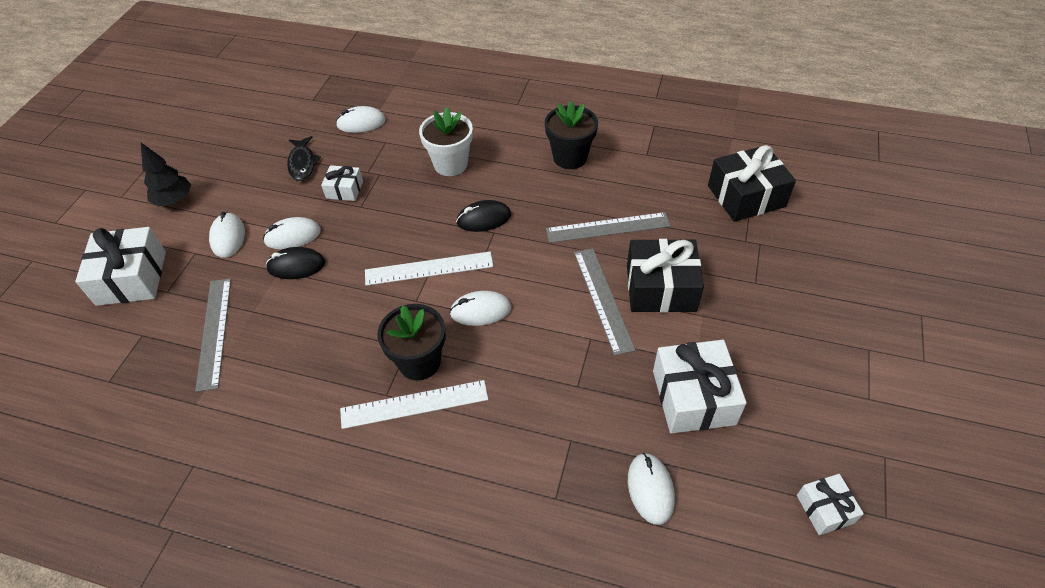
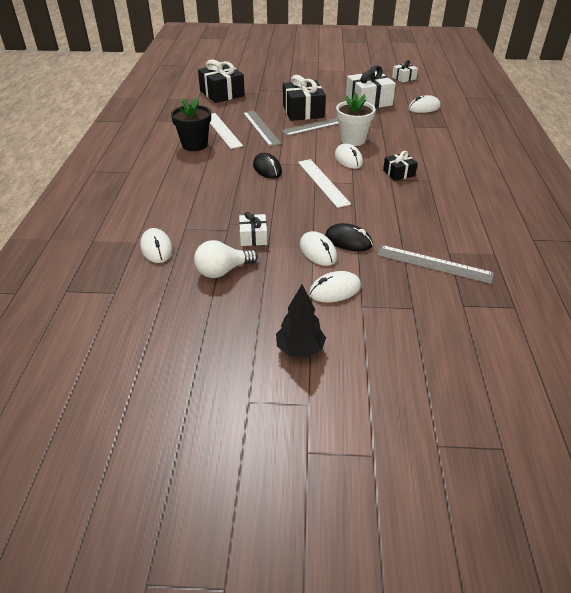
camera: 105 degrees left, 10 degrees down
(131, 278) = (412, 339): white gift -> none
(214, 332) = (434, 264): grey ruler -> grey ruler turned 45 degrees clockwise
(296, 266) = (348, 241): black mouse -> black mouse turned 45 degrees counterclockwise
(302, 163) = (223, 271): black fish -> white light bulb
(414, 404) = (428, 170): white ruler -> white ruler (222, 130)
(419, 362) = (399, 173): black flower pot -> black gift
(450, 164) = (210, 190): white flower pot -> white flower pot (352, 140)

